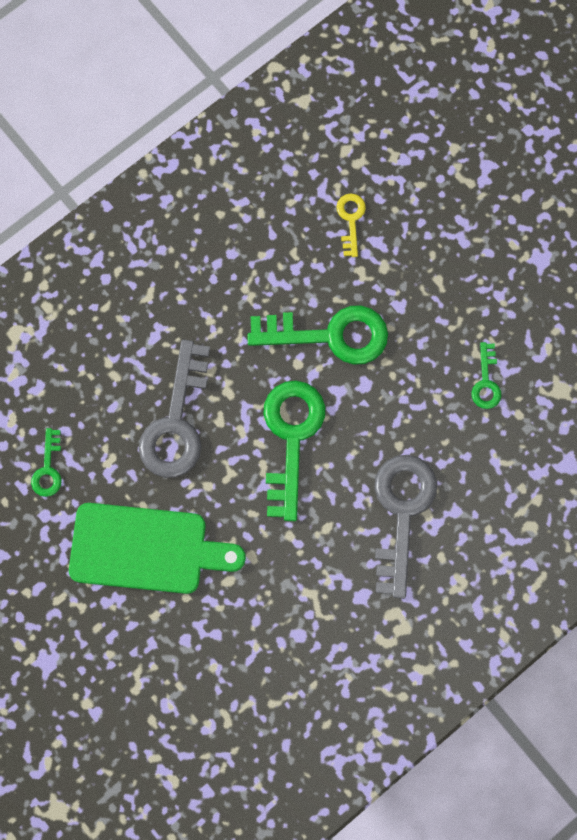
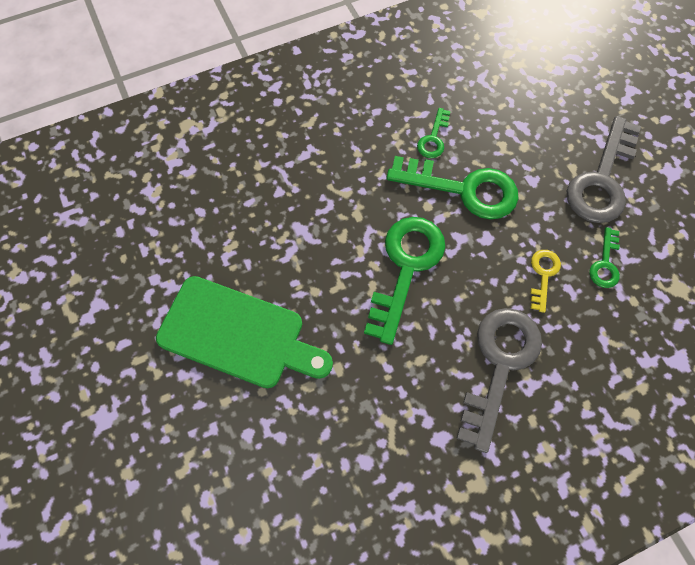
camera: 15 degrees right, 10 degrees down
(48, 469) = (173, 239): green key -> green key (433, 138)
(176, 422) = (302, 228): grey key -> grey key (602, 180)
(350, 220) = (502, 104): yellow key -> yellow key (543, 275)

